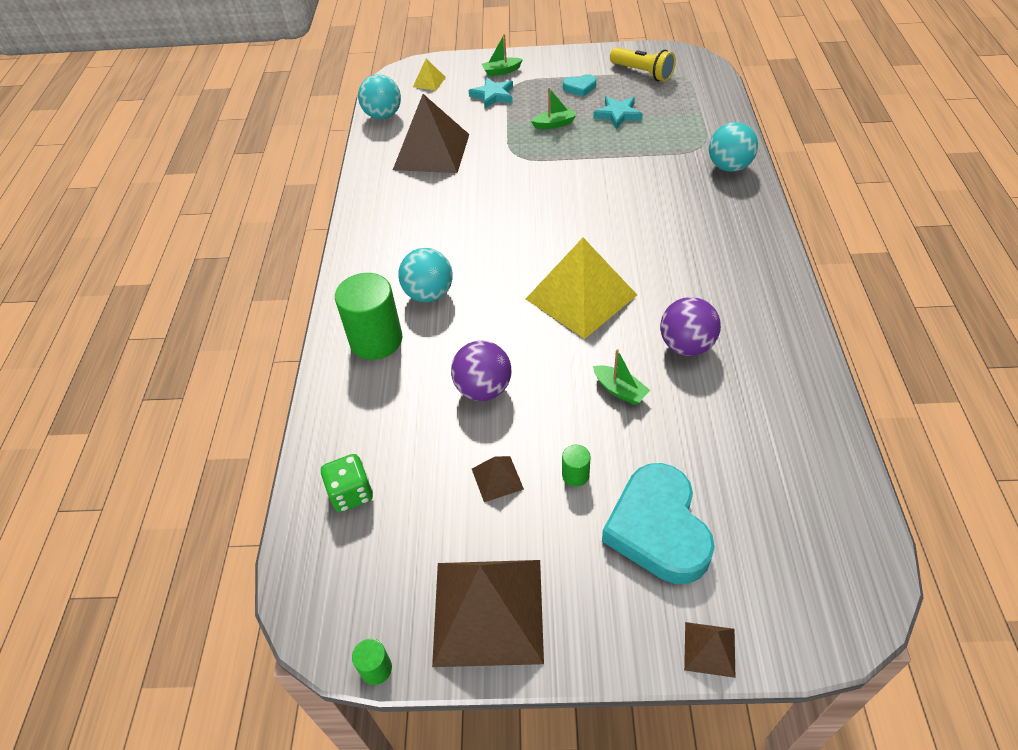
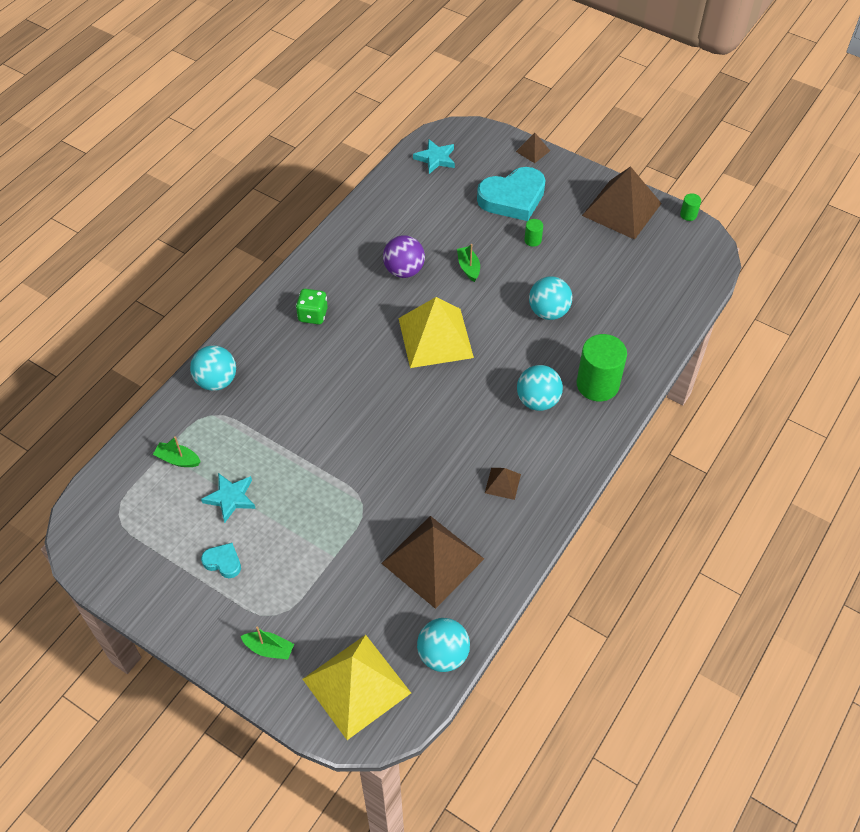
camera: 150 degrees left, 5 degrees up
(351, 493) = (664, 294): green dice -> green dice (313, 315)
(429, 82) = (356, 686): yellow pyramid -> yellow pyramid, size x2.29
(483, 389) = (548, 312): purple ball -> turquoise ball
(493, 95) = (312, 610): turquoise star -> turquoise star (435, 158)
(497, 478) = (576, 260): brown pyramid -> brown pyramid (502, 483)
(554, 124) = (295, 523): green boat -> green boat (178, 459)
(642, 73) = (146, 543): yellow flashlight -> none
(658, 529) = (512, 198): turquoise heart -> turquoise heart turned 45 degrees clockwise

